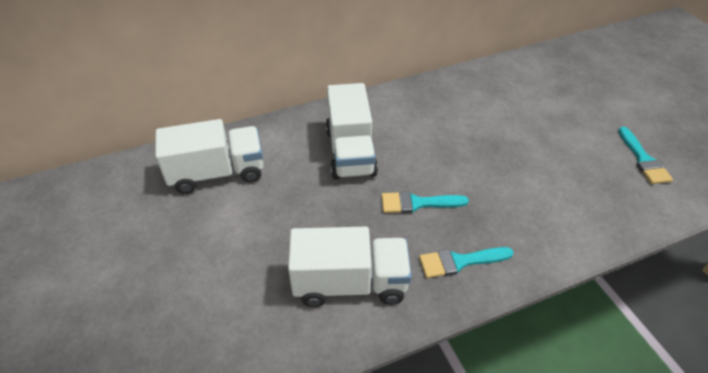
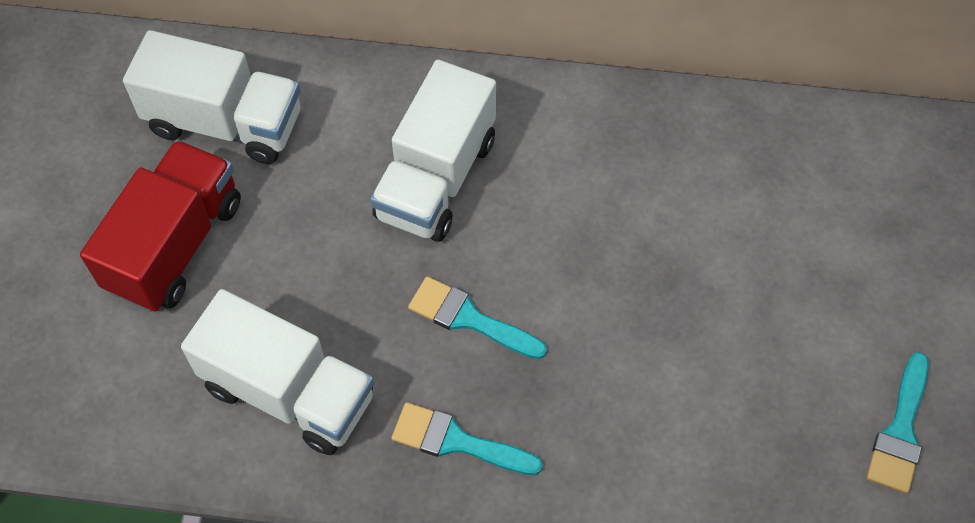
camera: 30 degrees right, 15 degrees up
(228, 241) = (175, 245): none -> red truck

